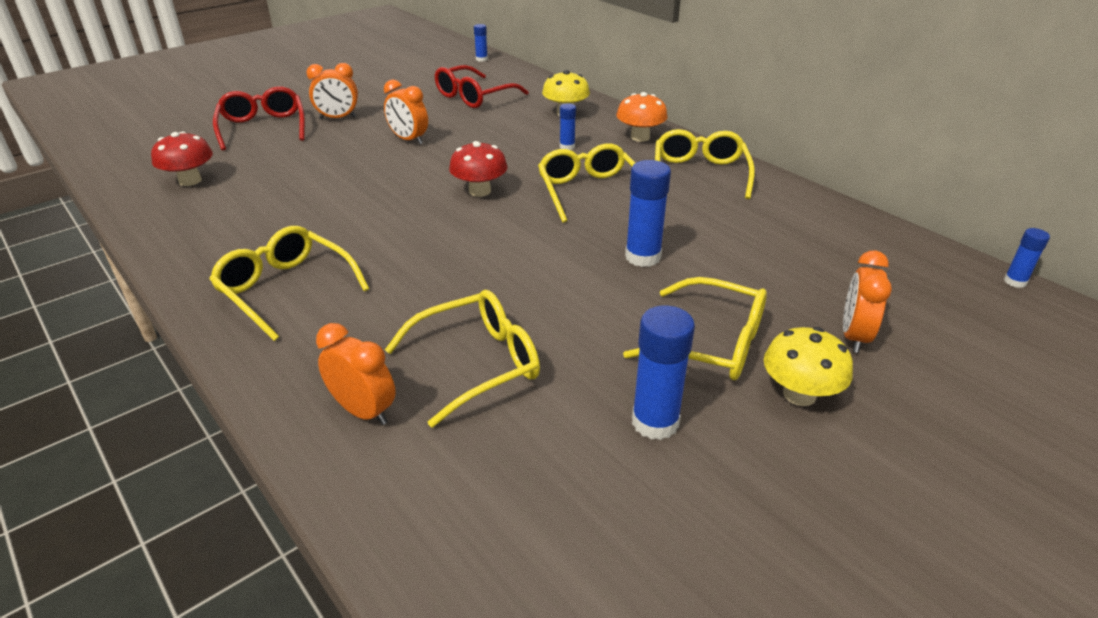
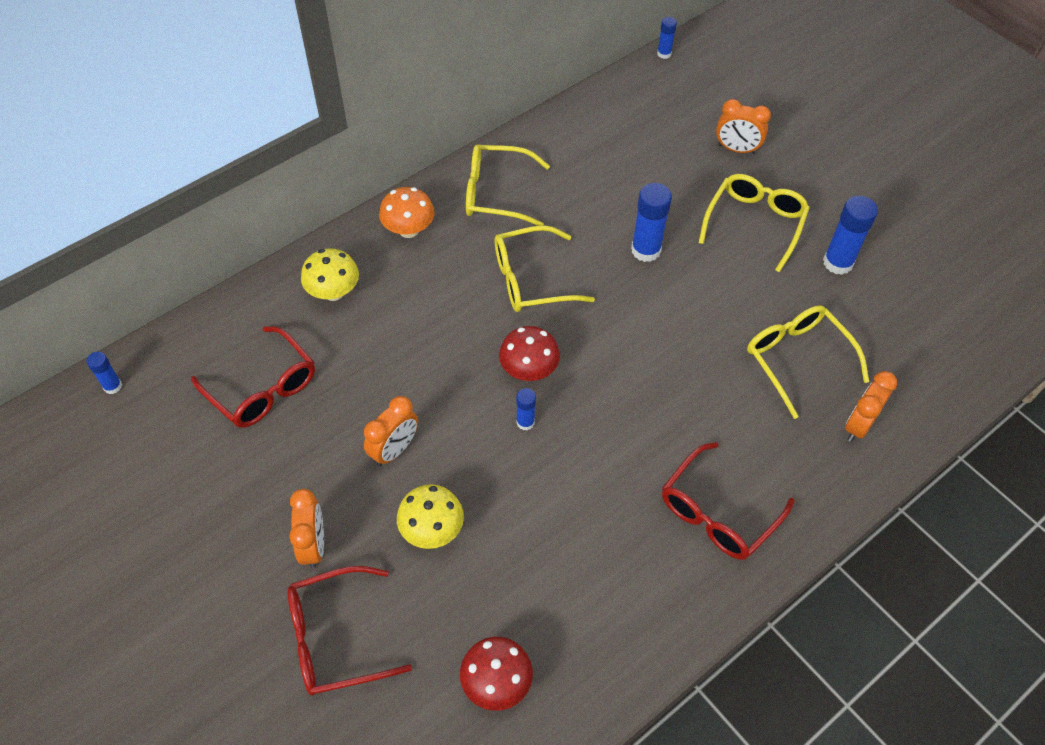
camera: 90 degrees left, 20 degrees up
(286, 289) = (718, 512): yellow glasses -> red glasses
(567, 147) = (427, 293): blue glue stick -> blue glue stick (525, 422)
(799, 394) = (799, 189): yellow mushroom -> yellow mushroom (432, 530)

